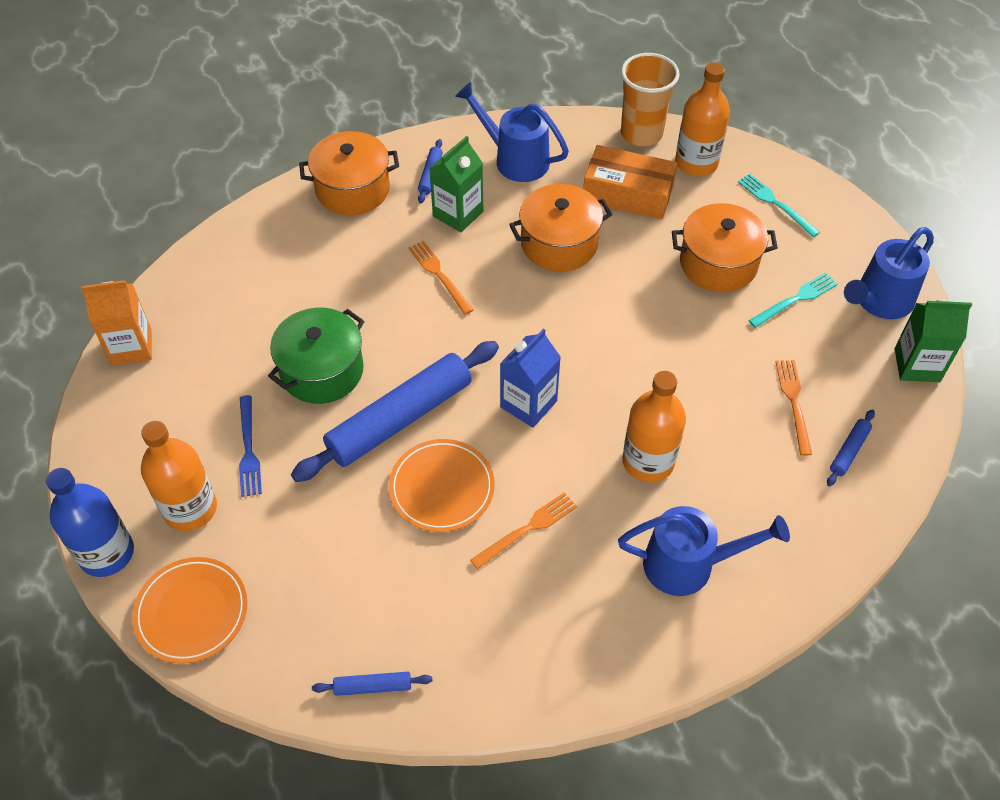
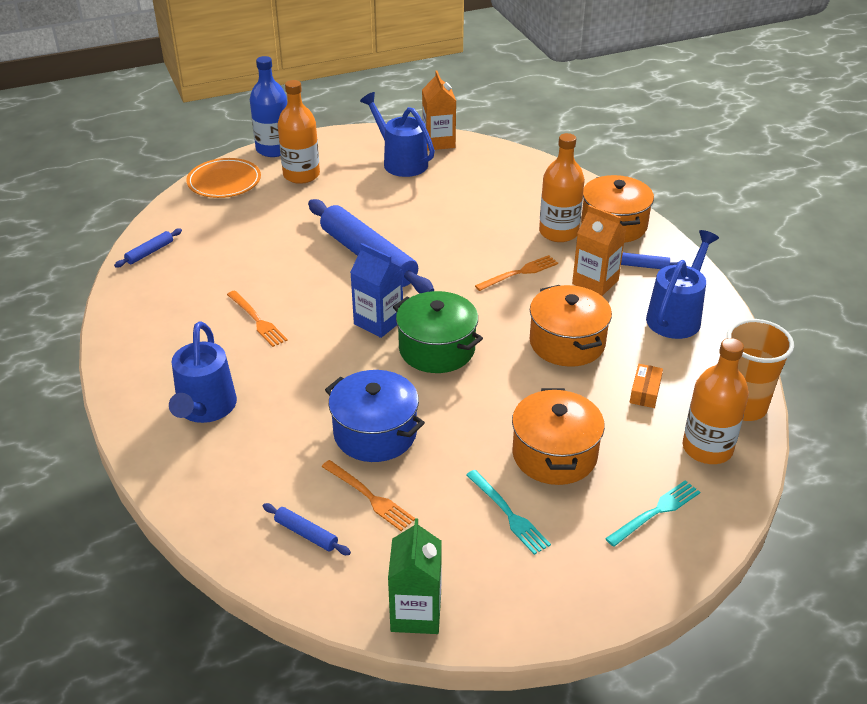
camera: 90 degrees right, 15 degrees down
(248, 449) = (346, 193): blue fork -> none
(322, 370) = (416, 219): green pot -> green pot (437, 349)
(373, 686) = (150, 252): blue rolling pin -> blue rolling pin turned 45 degrees clockwise
(442, 488) = (302, 278): orange plate -> none
(458, 214) = (595, 282): green carton -> orange carton
(627, 194) = (645, 392): orange box -> orange box, size x0.48
(648, 461) = (311, 390): orange bottle -> orange bottle (558, 232)
(708, 401) = (375, 433): none -> blue pot
(794, 402) = (369, 497): orange fork -> orange fork turned 45 degrees clockwise
(879, 301) = (510, 591): blue watering can -> blue watering can (400, 161)

